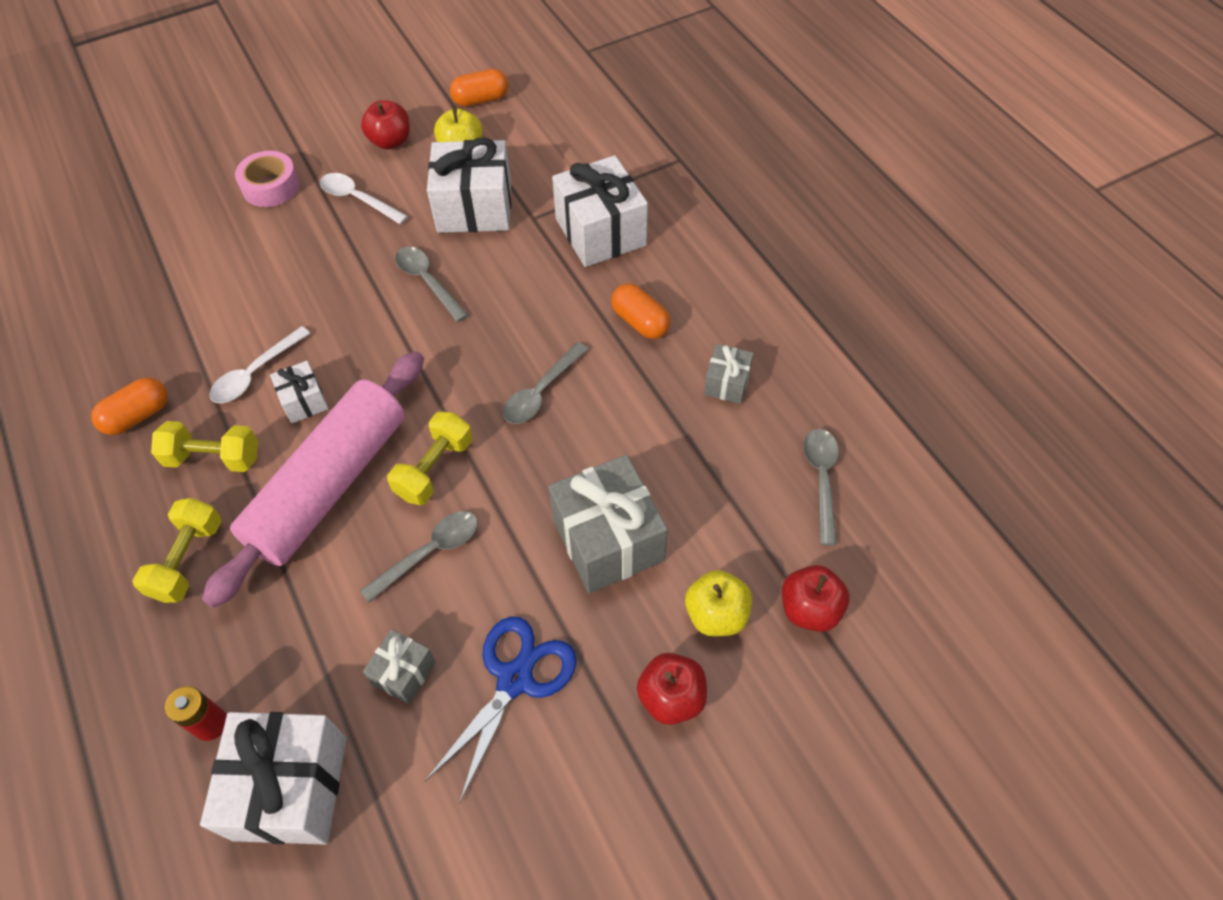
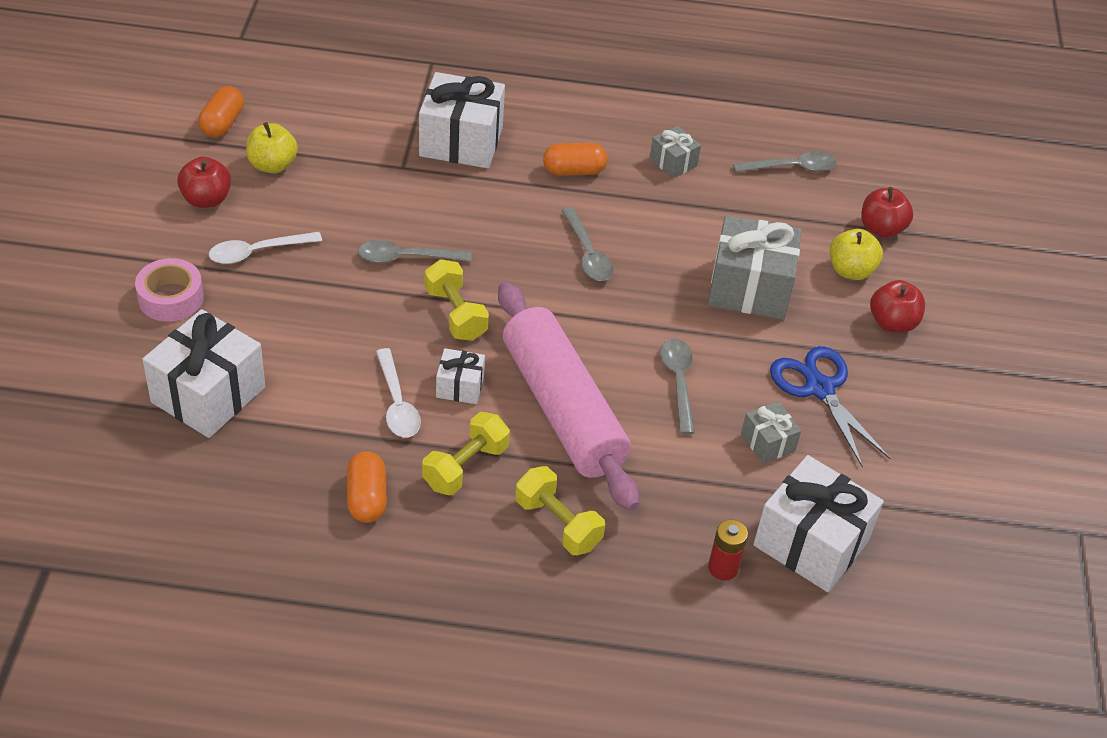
camera: 60 degrees left, 10 degrees down
(434, 469) = (604, 344): yellow dumbbell -> yellow dumbbell (455, 314)
(474, 208) = (352, 192): white gift -> white gift (208, 394)
(821, 479) = (792, 168): grey spoon -> grey spoon turned 135 degrees clockwise

